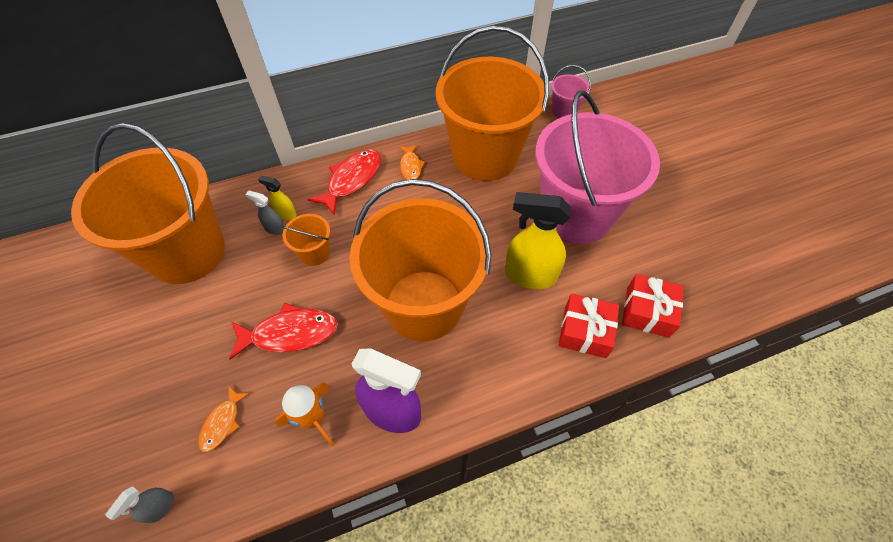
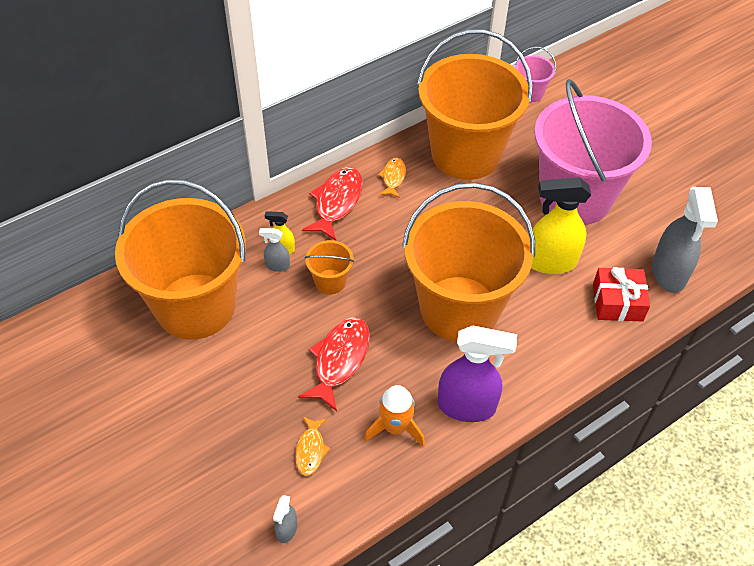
camera: 15 degrees left, 5 degrees down
(290, 333) = (339, 360): red fish -> red fish turned 45 degrees counterclockwise
(411, 166) = (393, 177): orange fish -> orange fish turned 150 degrees counterclockwise
(647, 312) = (668, 274): red gift -> grey spray bottle

